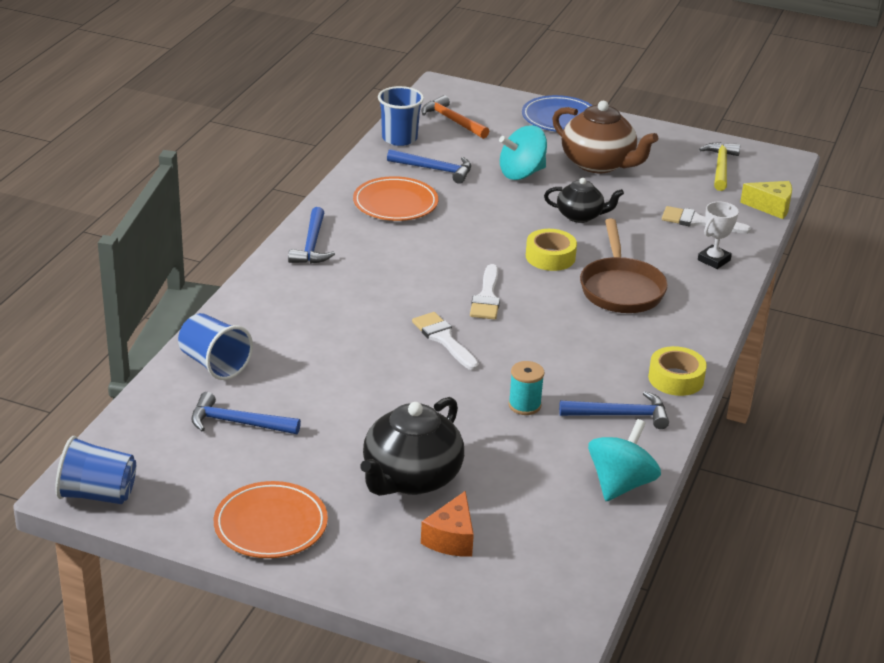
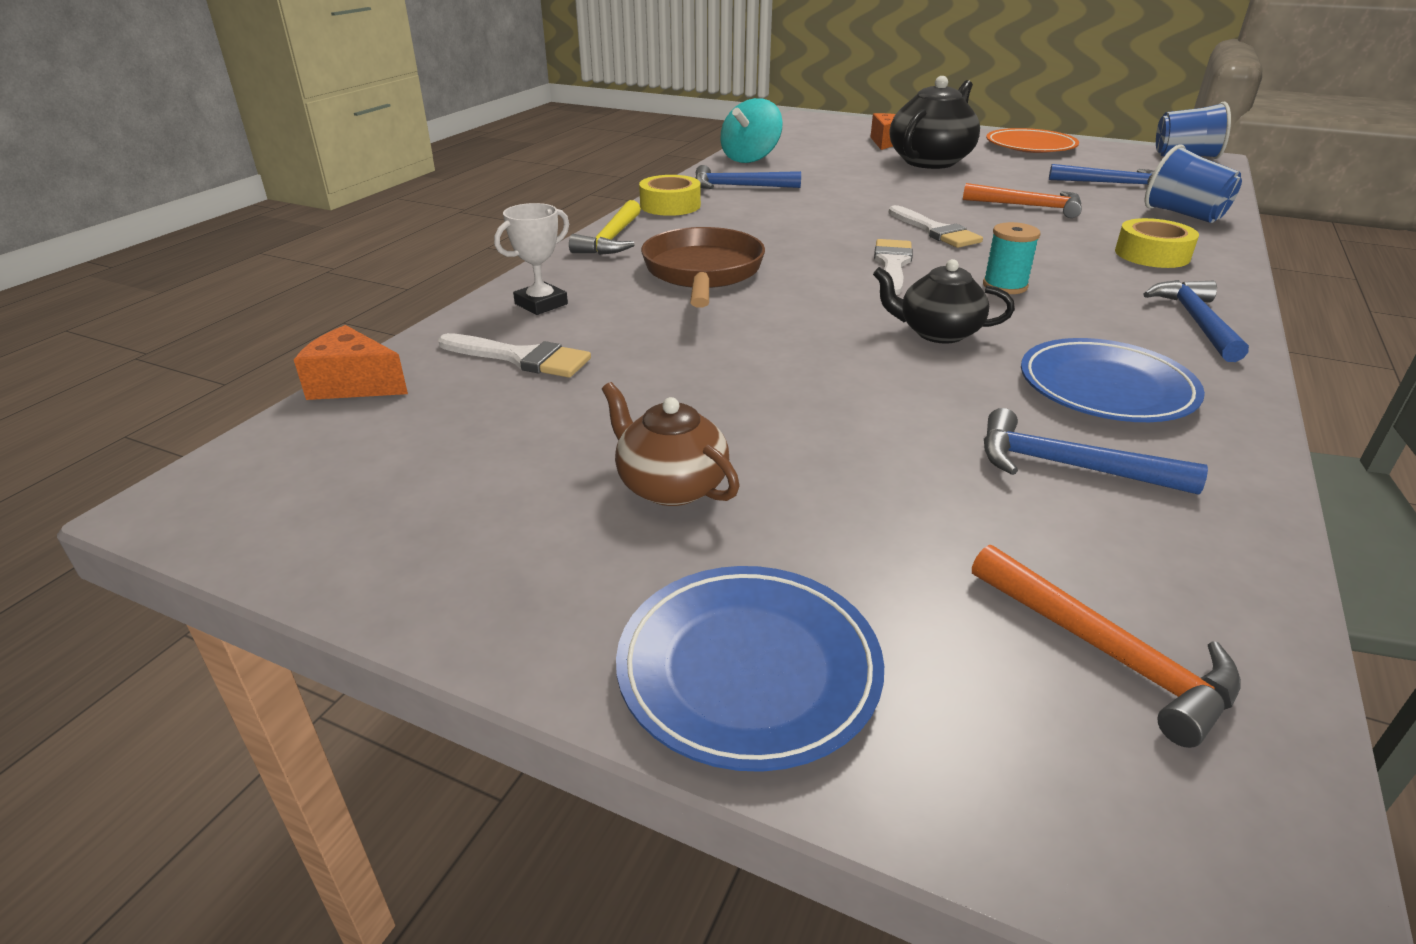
camera: 175 degrees left, 0 degrees up
(346, 378) = (1029, 206): none -> orange hammer
(395, 203) = (1106, 388): orange plate -> blue plate
(399, 138) = (1223, 569): blue cup -> none
(521, 173) = (860, 457): turquoise spinning top -> none
(524, 405) = (835, 191): turquoise spool -> turquoise spool (1005, 286)
(550, 257) = (802, 307): yellow tape -> yellow tape (1152, 254)
(580, 216) = (741, 367): black teapot -> black teapot (937, 333)
(599, 164) = (670, 486): brown teapot -> brown teapot, size x0.60
(720, 167) = (370, 478): yellow hammer -> yellow hammer (612, 239)
(771, 207) = (354, 384): yellow cheese -> orange cheese

